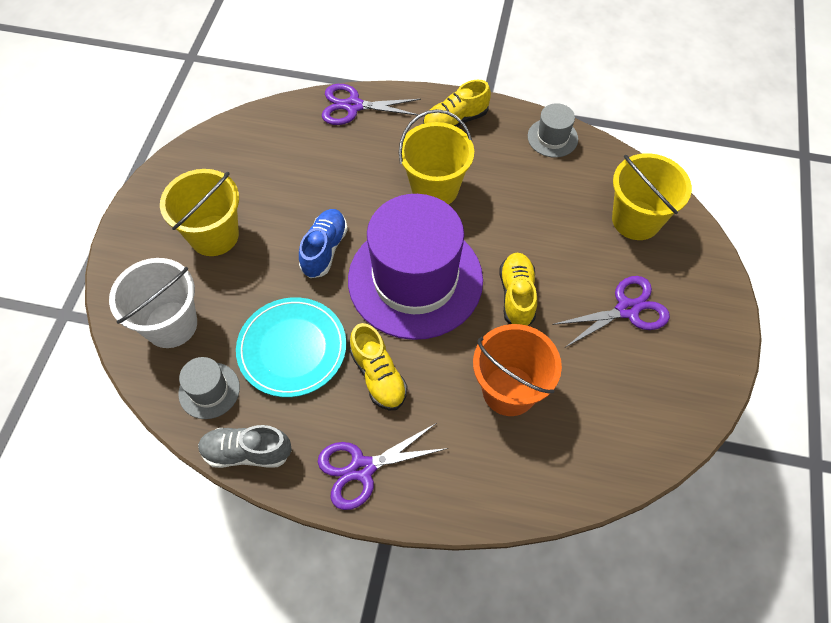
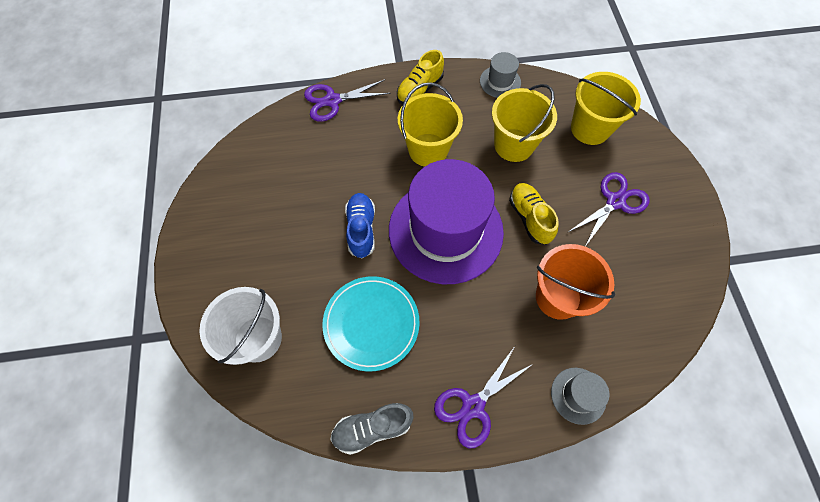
camera: 20 degrees left, 5 degrees up
(209, 390) = (316, 385): grey hat -> grey hat (578, 395)
(214, 235) = (262, 247): yellow bucket -> yellow bucket (513, 145)
(378, 376) = (451, 322): yellow shoe -> none

